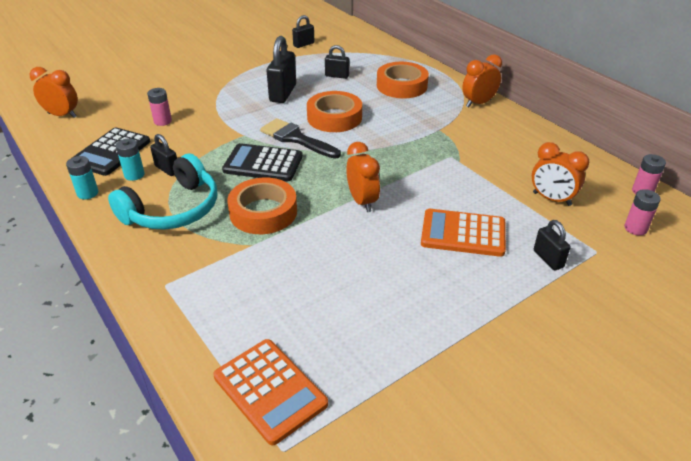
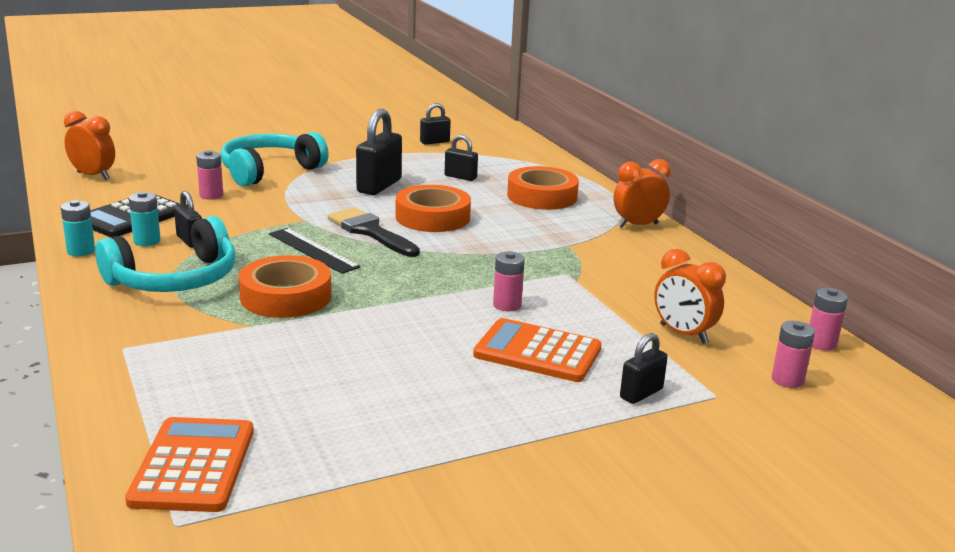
camera: 10 degrees right, 15 degrees down
(195, 90) = (269, 171): none -> turquoise headphones
(263, 163) = (313, 250): black calculator -> black ruler
(270, 390) = (193, 465): orange calculator -> orange calculator turned 150 degrees counterclockwise
(362, 201) = (420, 303): orange clock -> none
(423, 193) = (507, 305): none -> pink battery
(548, 259) = (641, 393): black padlock -> black padlock turned 60 degrees clockwise

